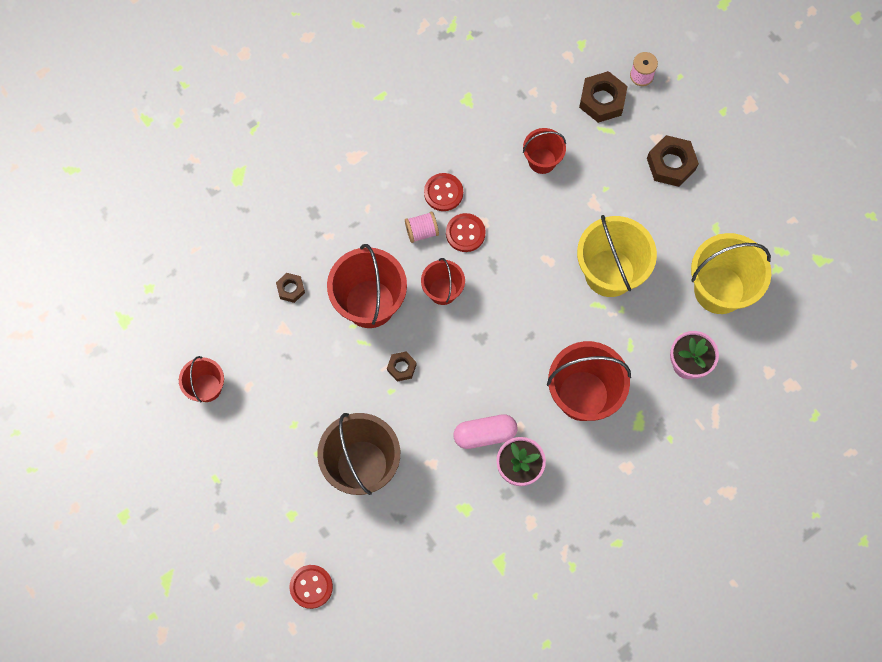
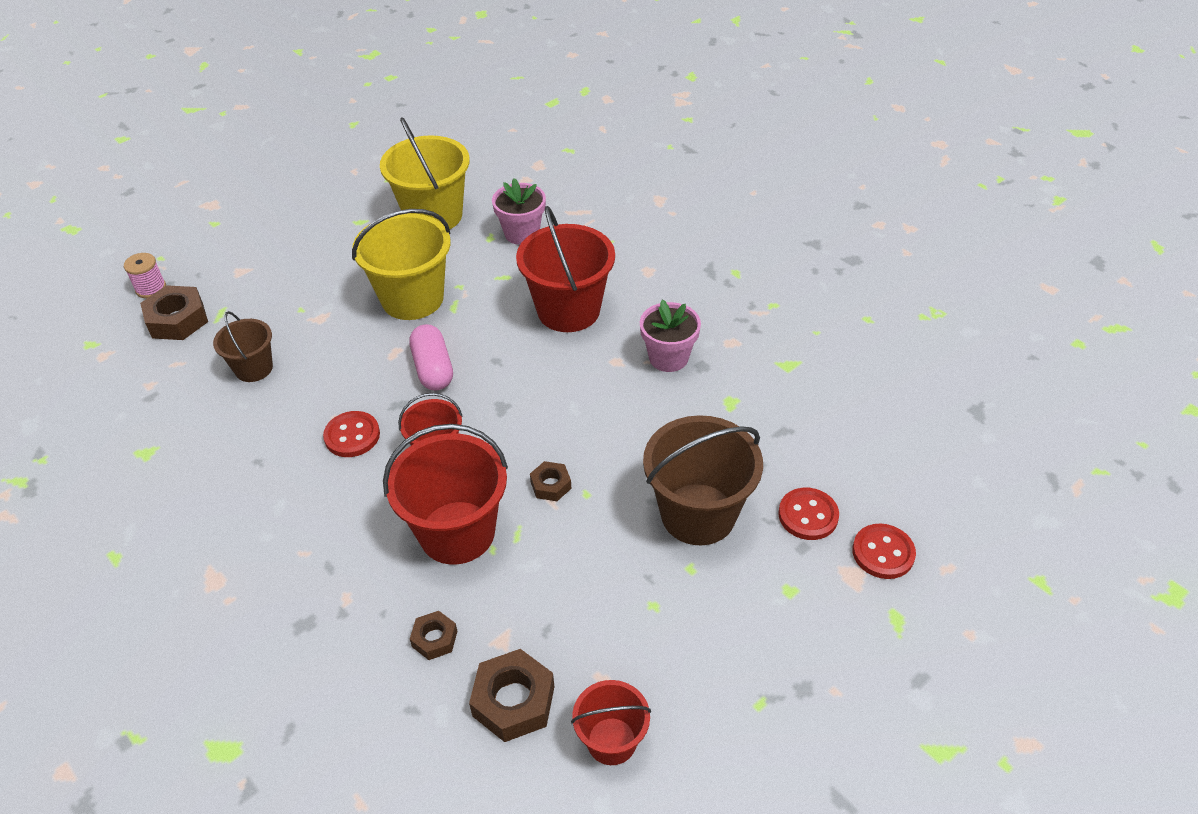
camera: 95 degrees left, 25 degrees down
(421, 231) = (346, 483): pink spool -> none
(443, 193) = (288, 465): red button -> red button (808, 515)
(485, 434) = (631, 392): pink capsule -> pink capsule (433, 369)
(542, 161) = (254, 368): red bucket -> brown bucket
(671, 164) = (275, 258): brown nut -> brown nut (513, 701)

